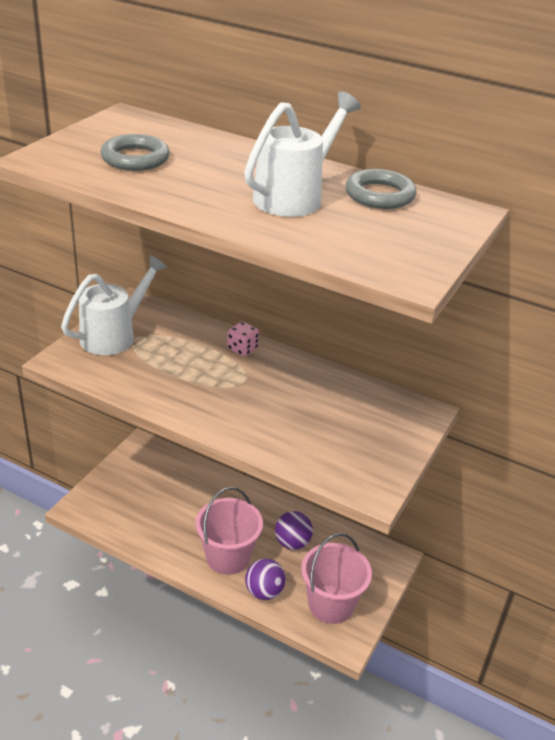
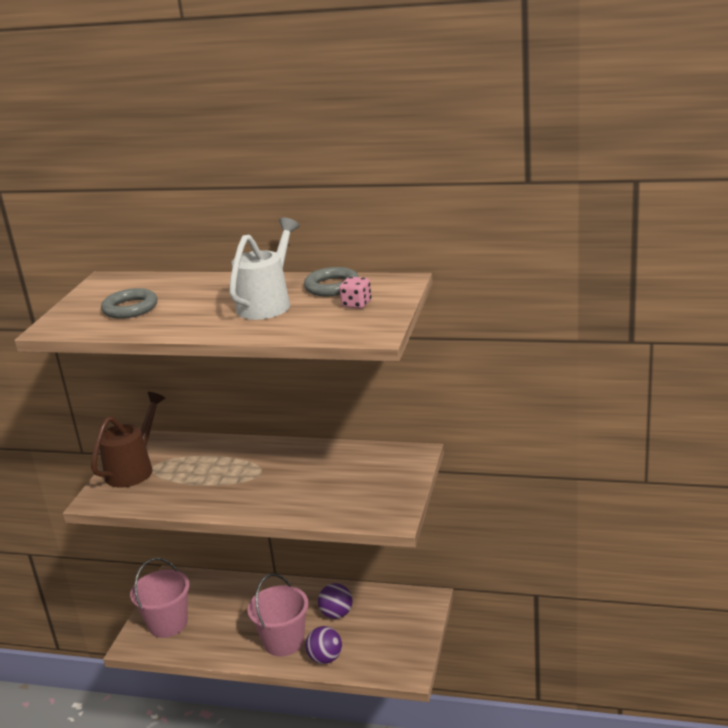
camera: 10 degrees left, 10 degrees down
(114, 335) = (134, 469): white watering can -> brown watering can
(242, 349) = (249, 449): pink dice -> pink dice (356, 304)
(331, 604) = (386, 650): pink bucket -> pink bucket (168, 624)

